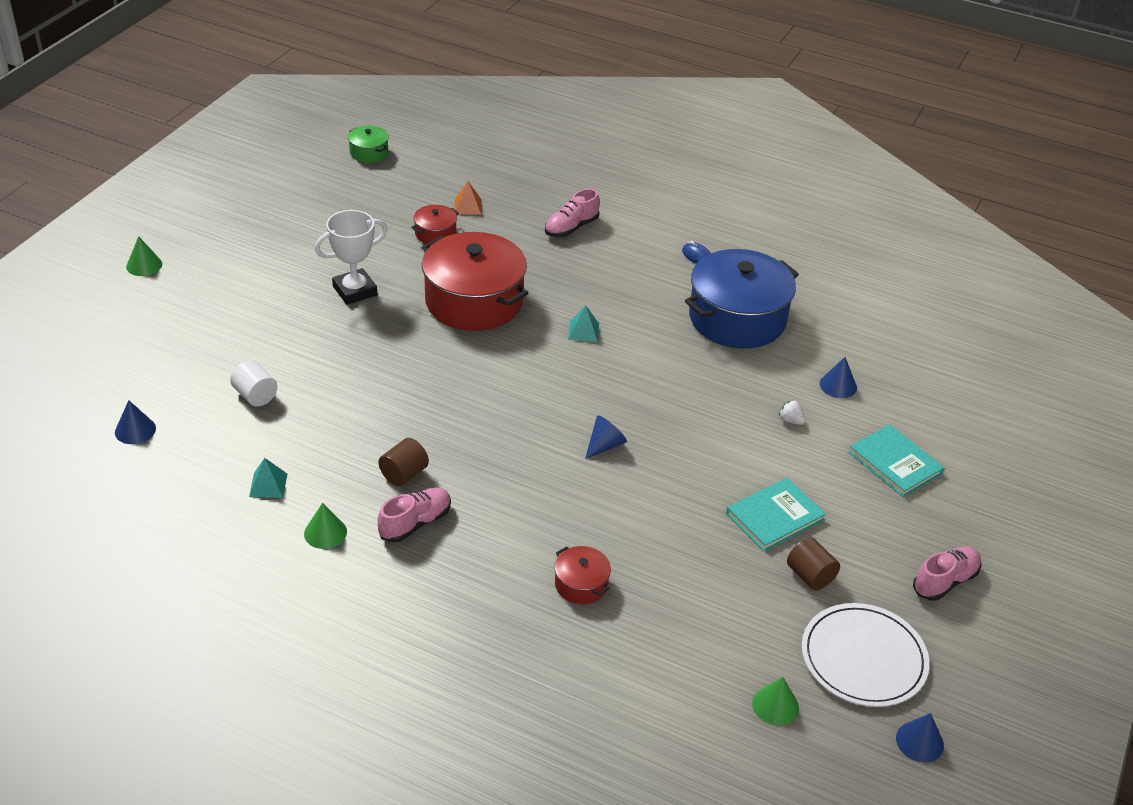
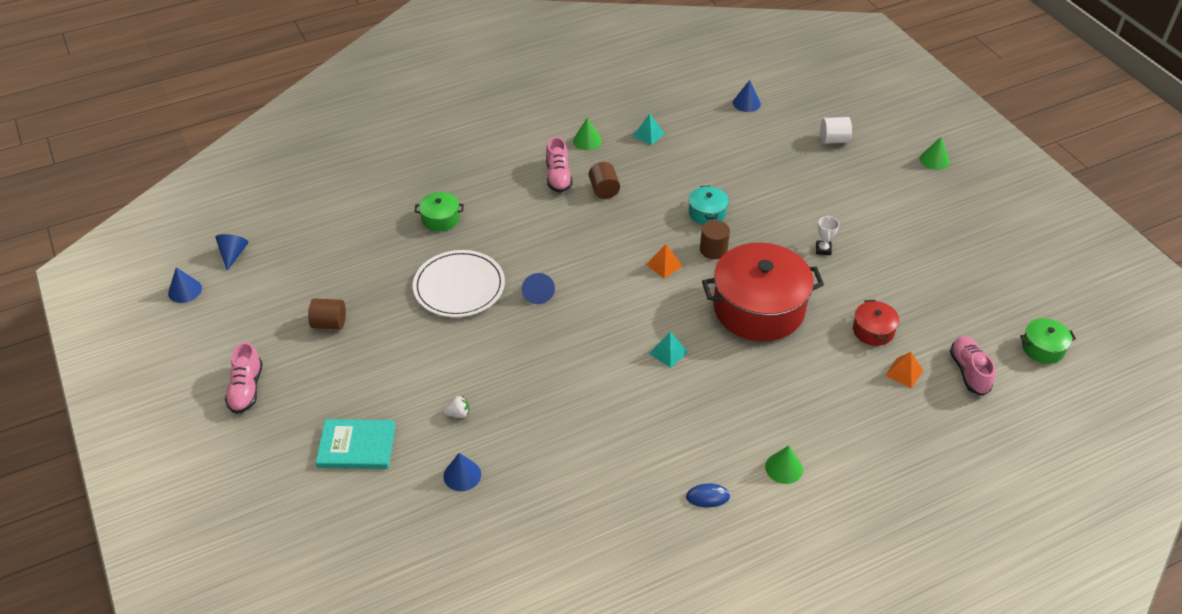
camera: 130 degrees right, 5 degrees up
(255, 395) = (738, 159): white cylinder -> white cylinder (834, 140)
(355, 291) = (823, 249): white trophy -> white trophy, size x0.49
(371, 382) = (707, 213): none -> turquoise pot
(423, 357) = (713, 249): none -> brown cylinder
(477, 379) = (664, 265): none -> orange pyramid
(571, 228) = (820, 428): pink shoe -> pink shoe (969, 372)
(581, 584) = (440, 219): red pot -> green pot
(737, 318) = (599, 465): blue pot -> none
(775, 517) = (389, 339): turquoise book -> none
(775, 705) = (276, 248): green cone -> green cone (784, 468)
(828, 741) = (233, 254): none -> blue cone
(863, 658) = (253, 305): white plate -> white plate (459, 286)

